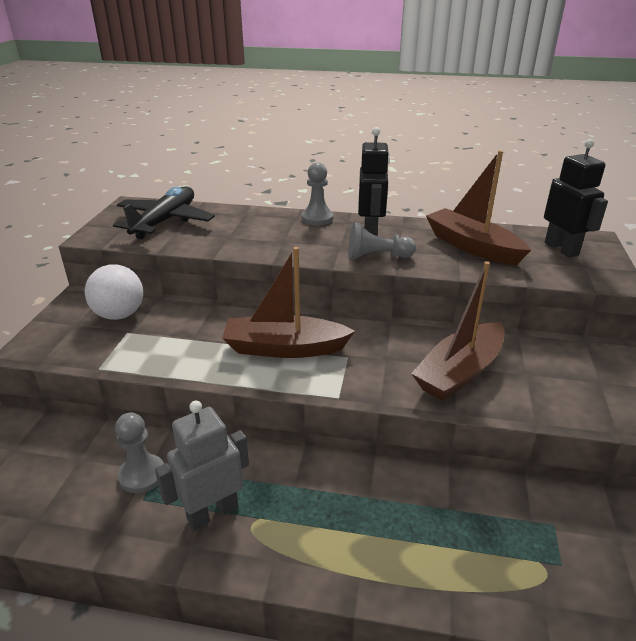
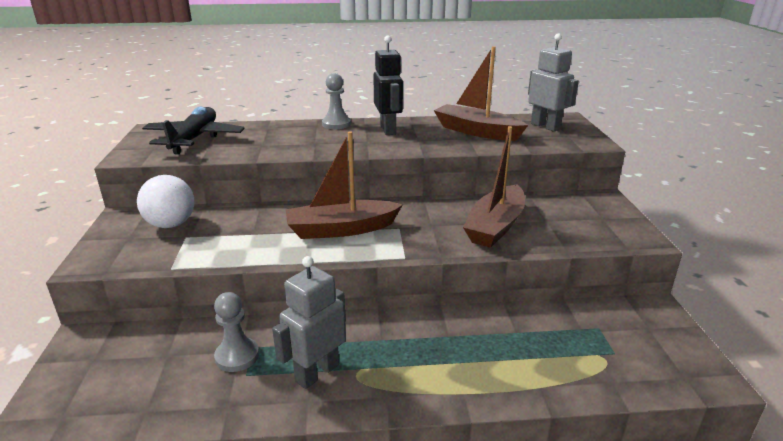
camera: 15 degrees left, 5 degrees down
(377, 257) = (402, 146): grey pawn -> none
(561, 249) = (545, 126): black robot -> grey robot

